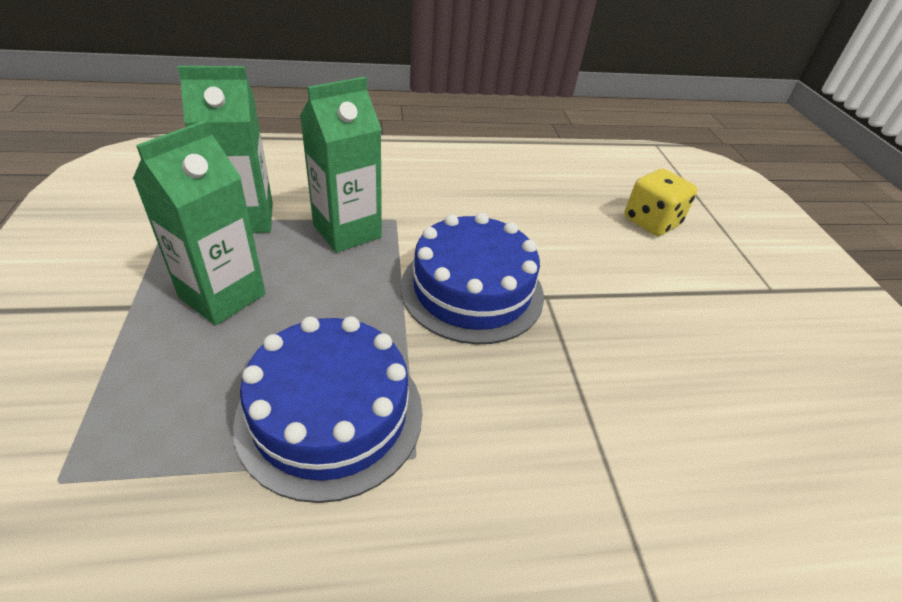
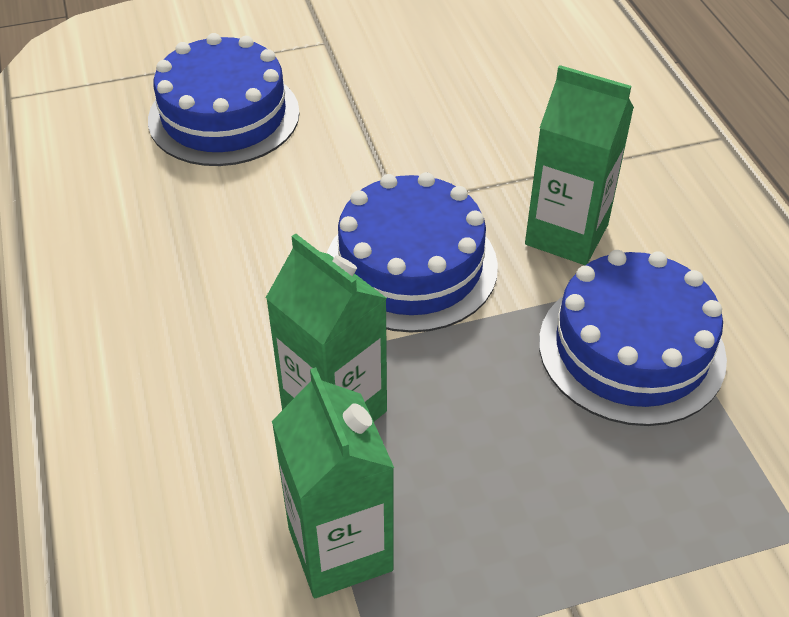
camera: 95 degrees left, 5 degrees up
(222, 296) = (513, 507): green carton -> green carton (566, 234)
(651, 222) = (224, 116): yellow dice -> blue cake

